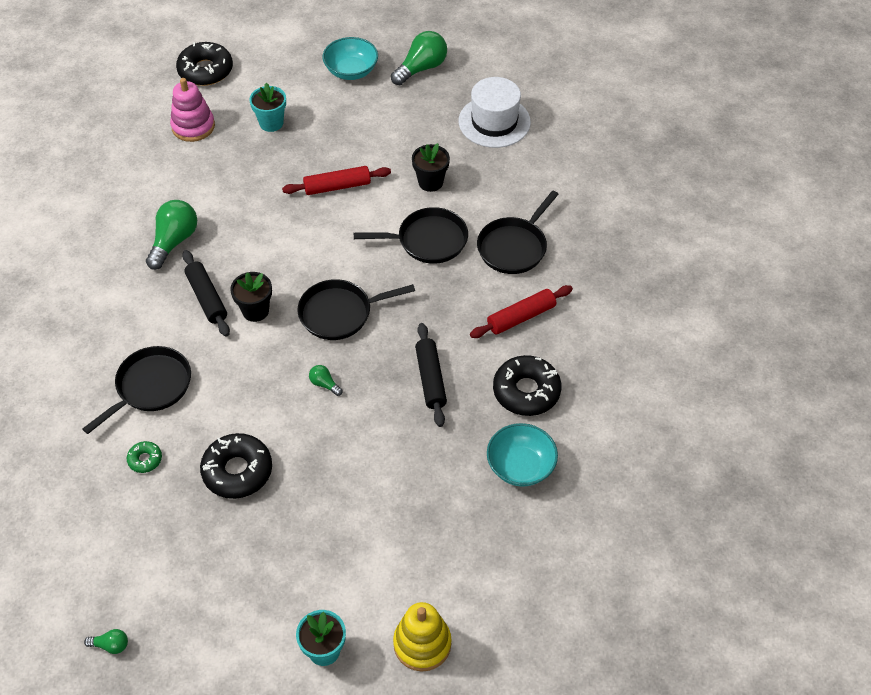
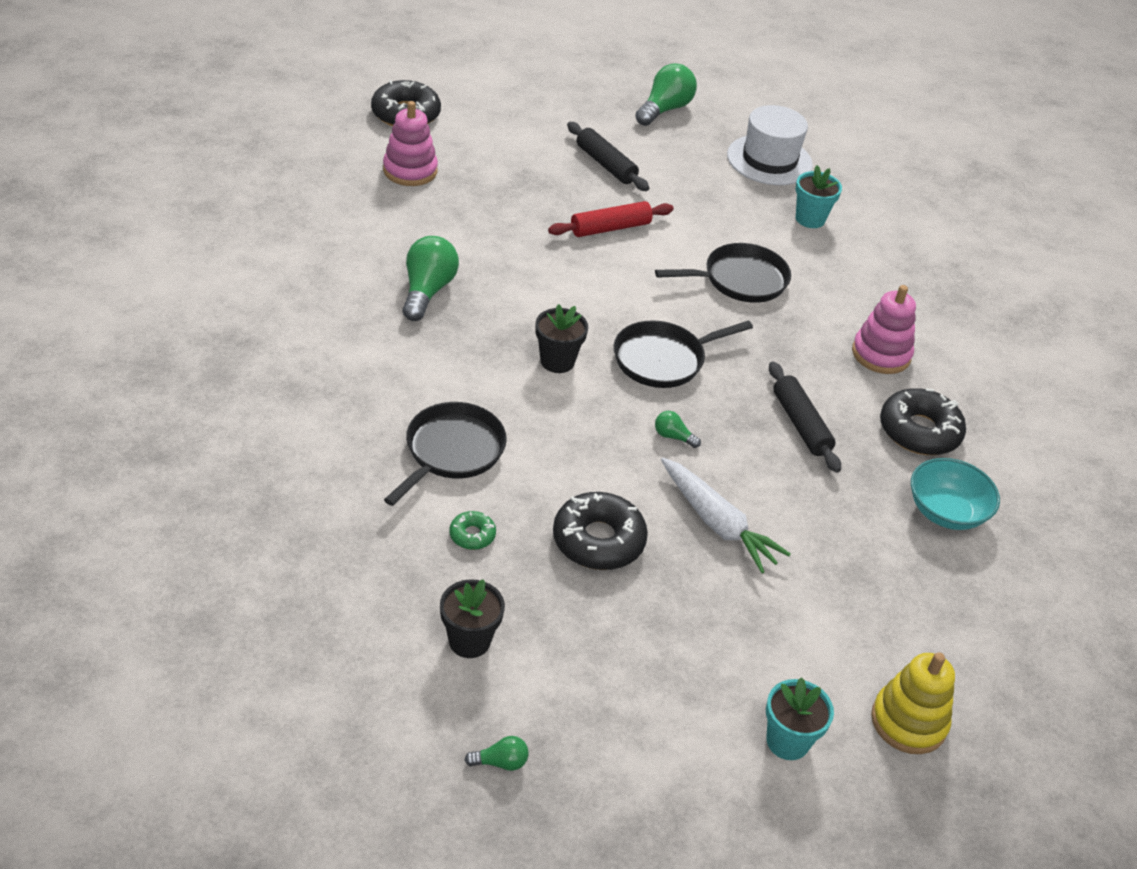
camera: 15 degrees left, 10 degrees down
(207, 298) = (490, 350): black rolling pin -> black rolling pin (605, 164)
(271, 123) = (506, 165): turquoise flower pot -> turquoise flower pot (810, 219)
(333, 463) = (717, 523): none -> white carrot
(351, 71) = (583, 113): turquoise bowl -> none
(430, 182) = (719, 221): black flower pot -> black flower pot (469, 641)
(514, 247) = (843, 283): black pan -> none
(521, 317) = (881, 354): red rolling pin -> pink stacking toy

